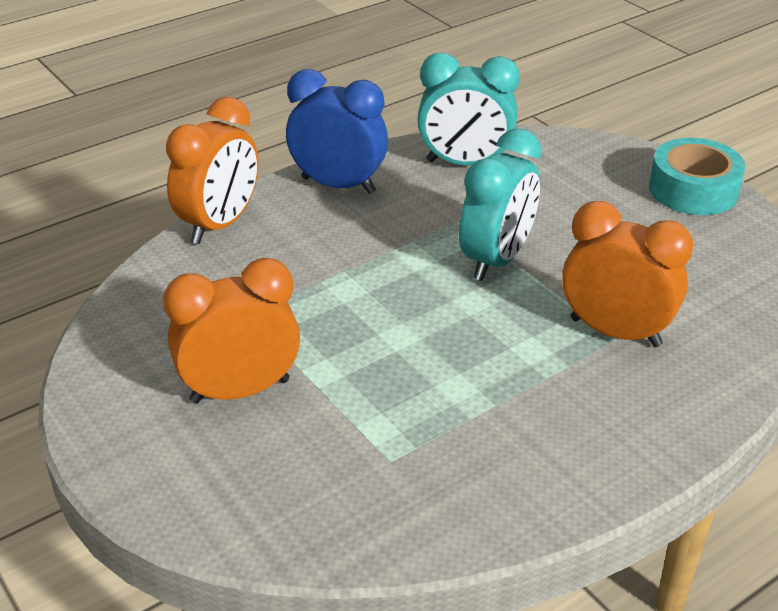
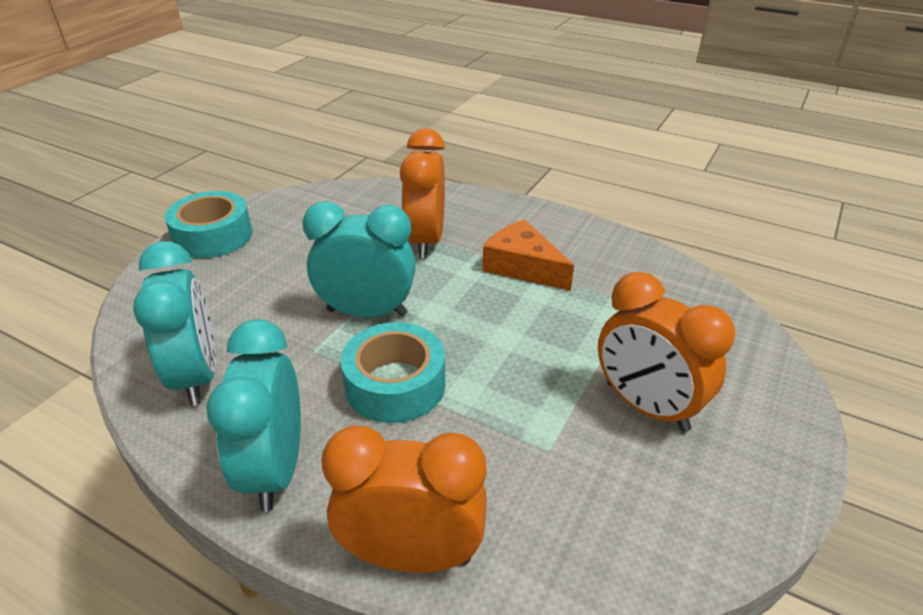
camera: 115 degrees left, 0 degrees up
(338, 185) = (275, 469): blue clock -> turquoise clock
(383, 254) = (395, 384): none -> turquoise tape
(516, 394) = (522, 266): none -> orange cheese

